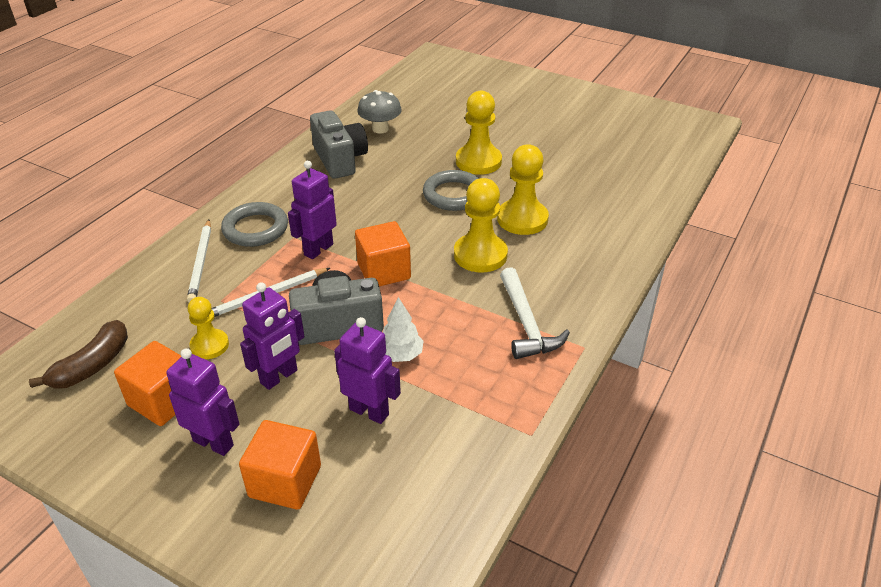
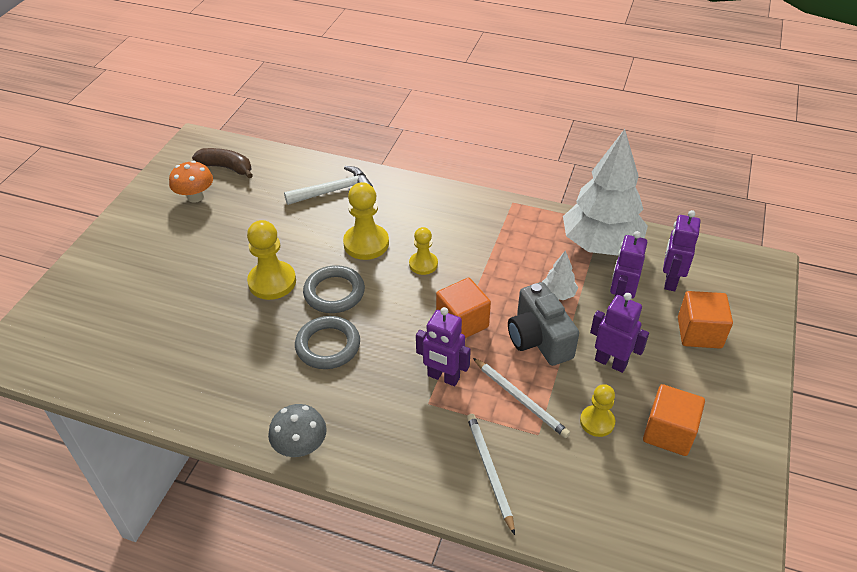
camera: 100 degrees left, 5 degrees up
(92, 365) = (657, 506): brown banana -> brown banana (226, 167)
(201, 263) = (489, 471): white pencil -> white pencil turned 90 degrees counterclockwise
(214, 443) = (690, 383): purple robot -> purple robot (670, 281)
(255, 229) = (421, 440): grey ring -> grey ring (328, 346)
(340, 159) = (276, 398): grey camera -> none
(380, 129) = (204, 374): grey mushroom -> grey mushroom (300, 447)
(480, 255) = (423, 264): yellow pawn -> yellow pawn, size x0.62
(481, 420) = (600, 245): none -> white tree
(526, 323) = (499, 231): white hammer -> white hammer (334, 191)
(610, 123) = (195, 197): none -> orange mushroom

